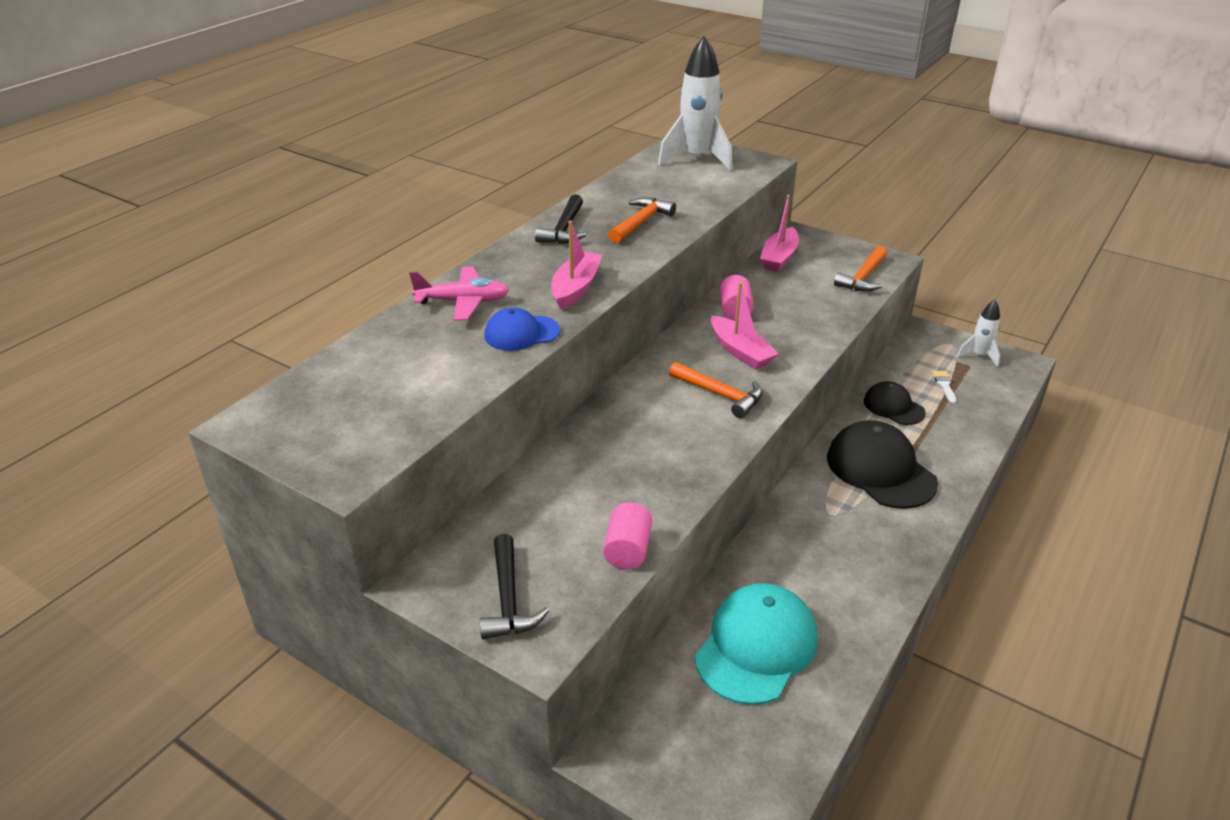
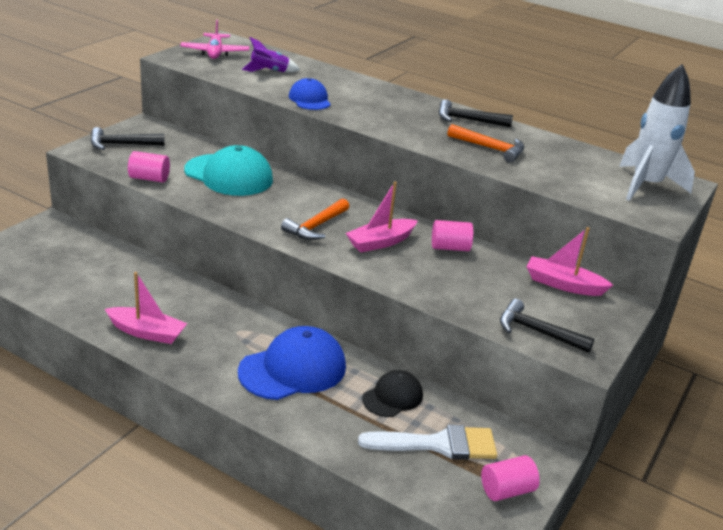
camera: 85 degrees right, 5 degrees down
(412, 370) = (269, 71): none -> purple rocket
(463, 302) = (351, 85): pink plane -> pink plane (215, 53)
(576, 288) = (373, 118): pink boat -> pink boat (147, 332)
(756, 647) = (110, 279): turquoise cap -> turquoise cap (229, 175)
(863, 277) = (537, 332): orange hammer -> black hammer
(880, 470) = (293, 369): black cap -> blue cap
(944, 385) = (438, 444): white brush -> white brush, size x2.31
(979, 355) = (506, 490): white rocket -> pink cylinder

